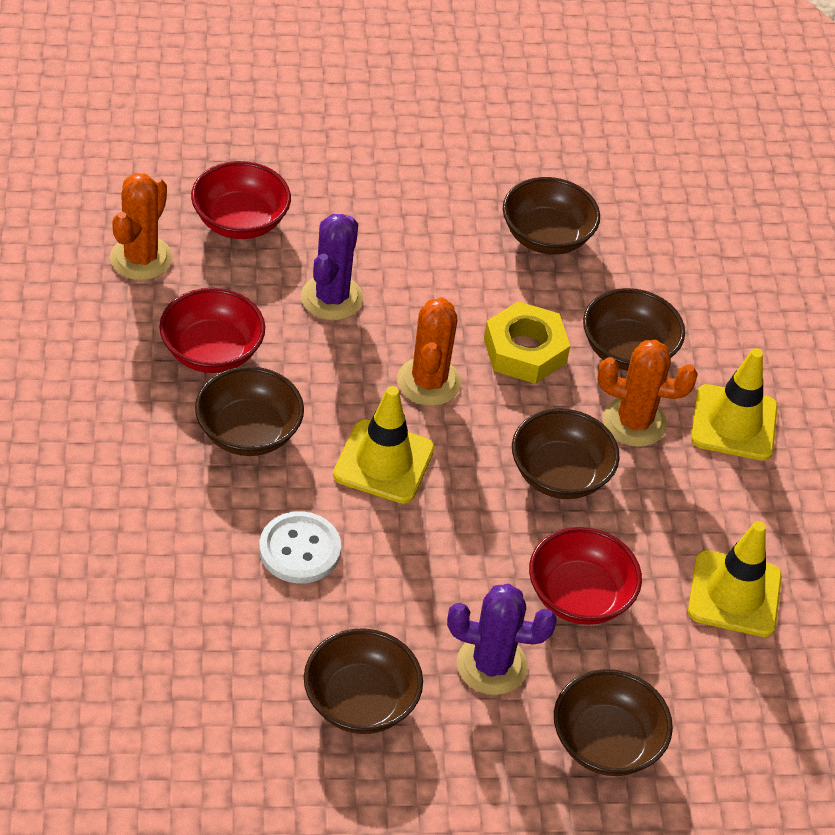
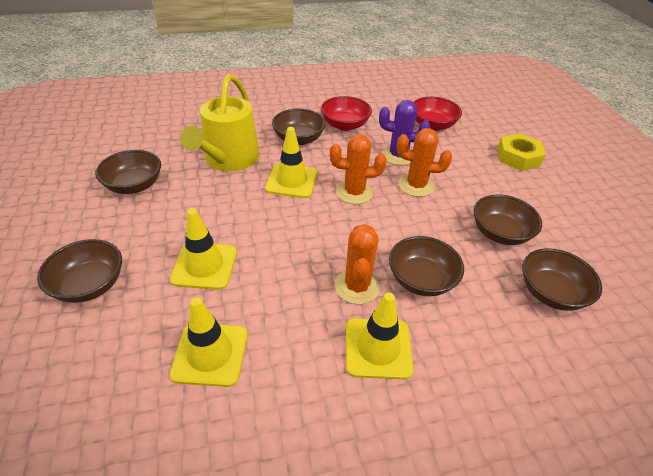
camera: 85 degrees right, 5 degrees down
(141, 258) = (392, 103): orange cactus -> orange cactus (416, 185)
(299, 550) = (229, 159): white button -> yellow watering can
(491, 665) = (153, 230): purple cactus -> none
(525, 351) = (396, 229): yellow nut -> yellow nut (518, 157)
(560, 474) = (301, 251): brown bowl -> brown bowl (551, 293)
(579, 596) = (204, 266): red bowl -> yellow traffic cone

